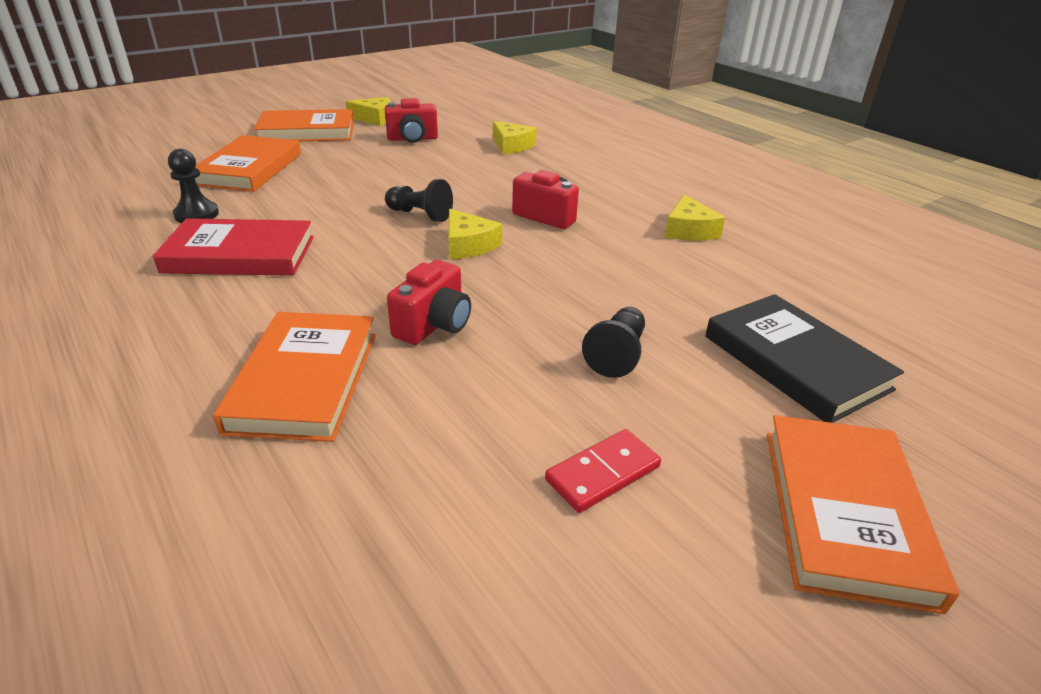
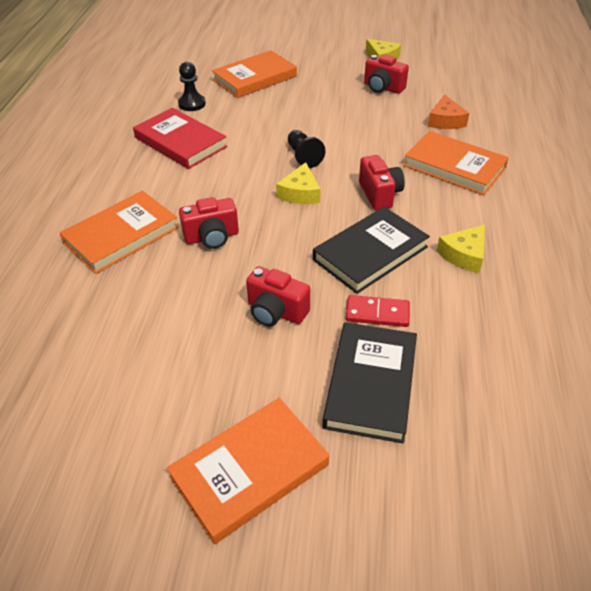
camera: 45 degrees right, 10 degrees up
(307, 131) = (324, 56): orange book -> orange book (454, 167)
(511, 146) = (445, 121): yellow cheese -> orange cheese
(602, 473) = (174, 366): red domino -> red domino (377, 313)
(616, 263) = (370, 253): none -> black book
(617, 354) = (276, 311): black pawn -> red camera

